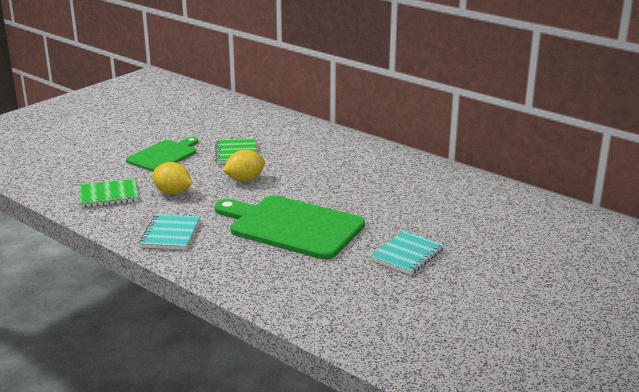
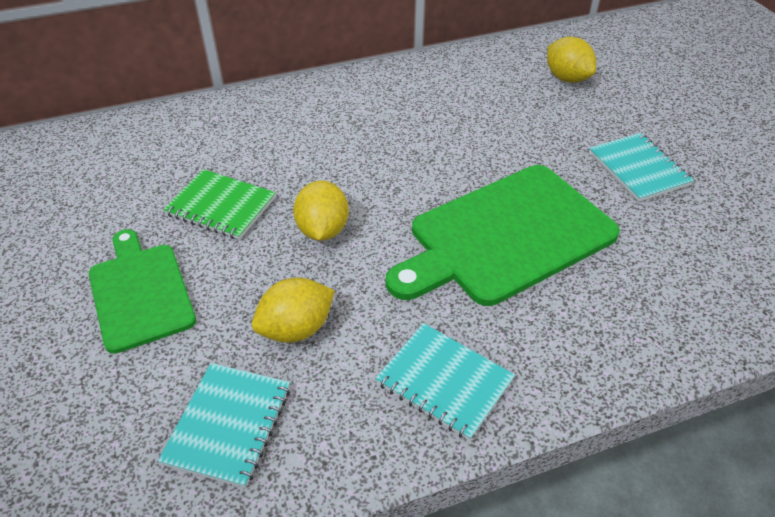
camera: 60 degrees left, 20 degrees up
(108, 195) = (229, 425): green notebook -> turquoise notebook
(484, 212) = (567, 78): none -> yellow lemon

